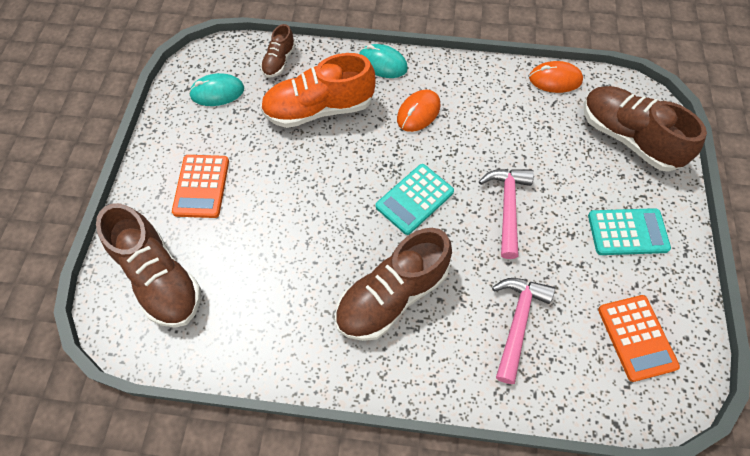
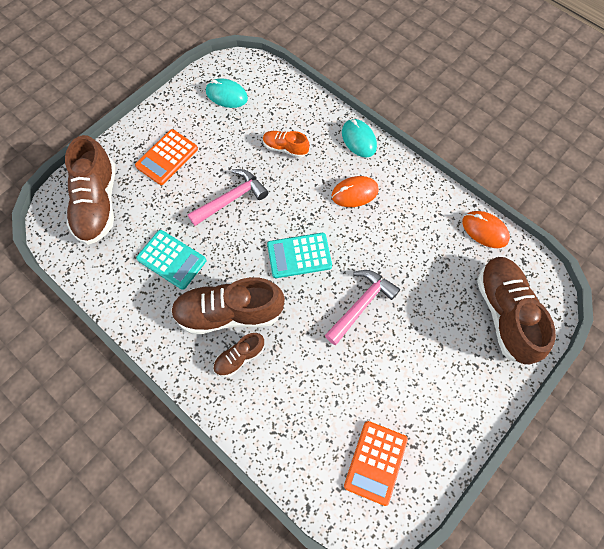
camera: 35 degrees right, 5 degrees up
(279, 61) = (285, 96): brown shoe -> brown shoe (239, 357)
(319, 109) = (285, 148): orange shoe -> orange shoe, size x0.51
(517, 322) = (299, 390): pink hammer -> pink hammer (231, 199)
(627, 232) = (438, 384): turquoise calculator -> turquoise calculator (171, 260)

